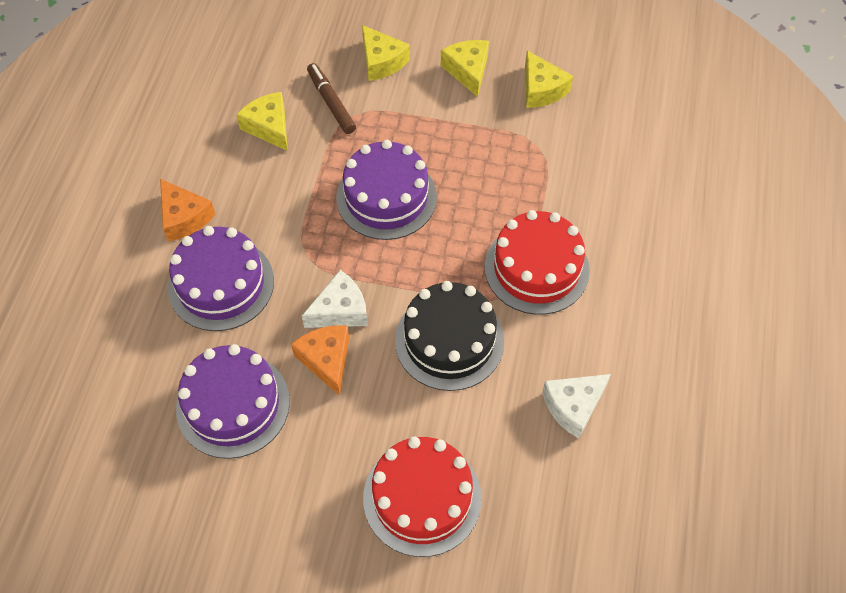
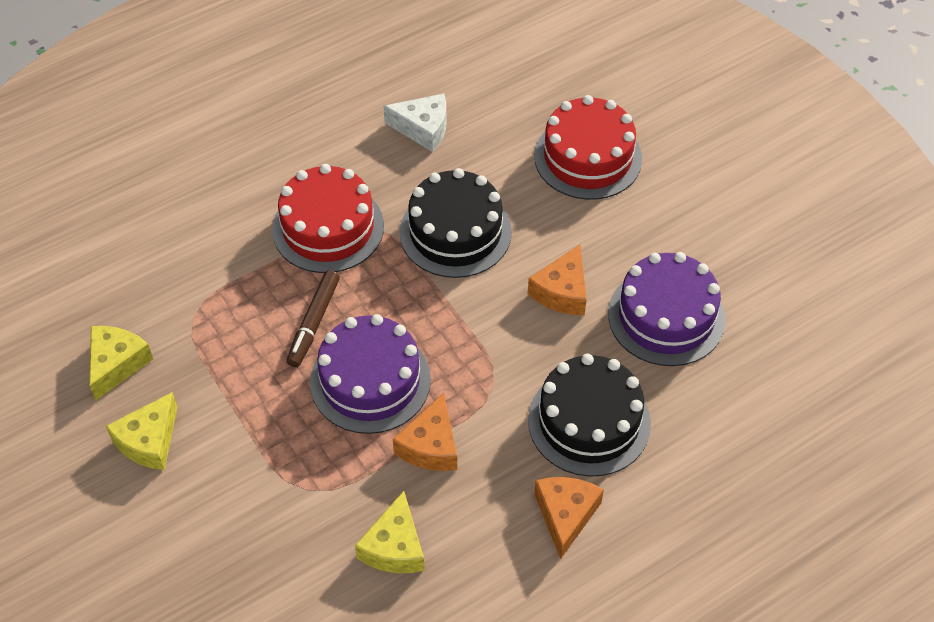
camera: 135 degrees left, 5 degrees down
(221, 284) = (589, 421): purple cake -> black cake
(307, 191) = (430, 446): none -> orange cheese
(331, 103) = (309, 521): brown marker -> brown marker (314, 323)
(340, 310) = (512, 319): white cheese -> none
(381, 61) = (209, 525): yellow cheese -> none

